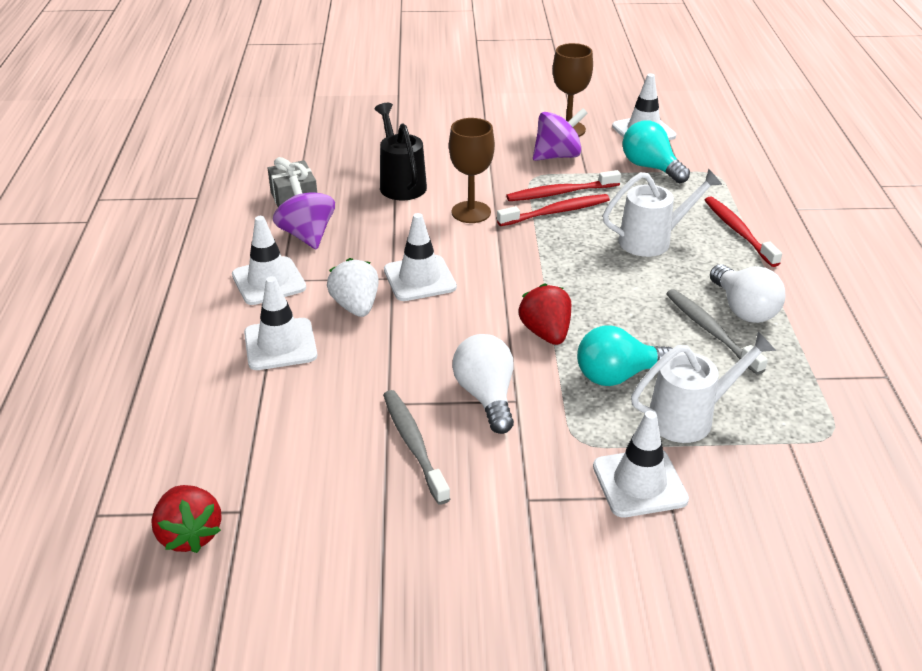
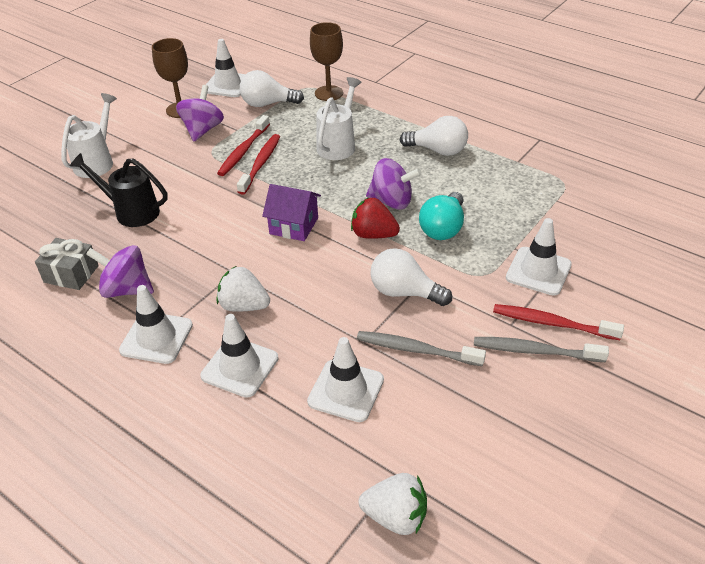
camera: 50 degrees left, 5 degrees up
(190, 534) = (395, 517): red strawberry -> white strawberry
(419, 278) = (252, 259): white traffic cone -> white traffic cone (346, 391)
(471, 212) = (211, 198): brown goblet -> brown goblet (329, 93)
(495, 277) = (294, 226): none -> purple house
(612, 319) = (392, 201): none -> purple spinning top
(650, 167) = (267, 104): turquoise light bulb -> white light bulb
(689, 417) = (505, 222): white watering can -> white watering can (97, 162)
(710, 331) = (443, 172): grey toothbrush -> grey toothbrush (535, 351)
(738, 231) = (370, 111): red toothbrush -> red toothbrush (552, 323)

